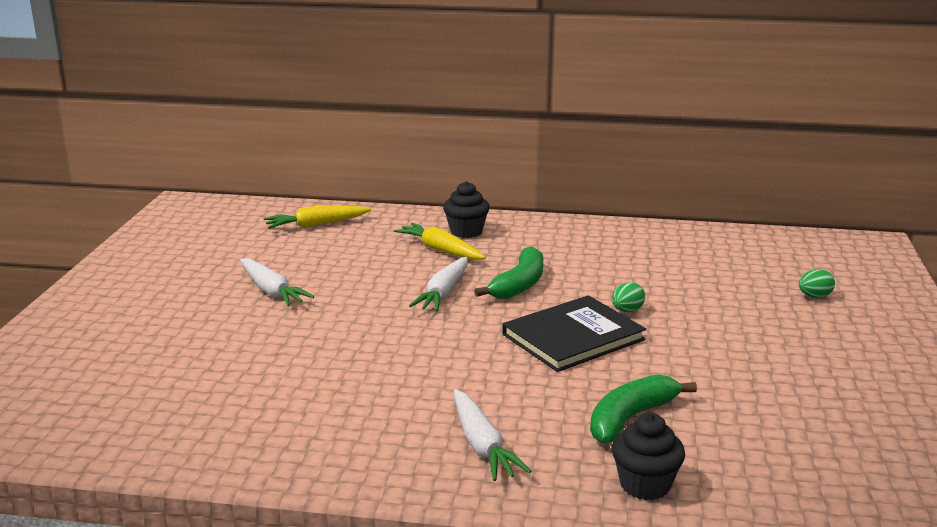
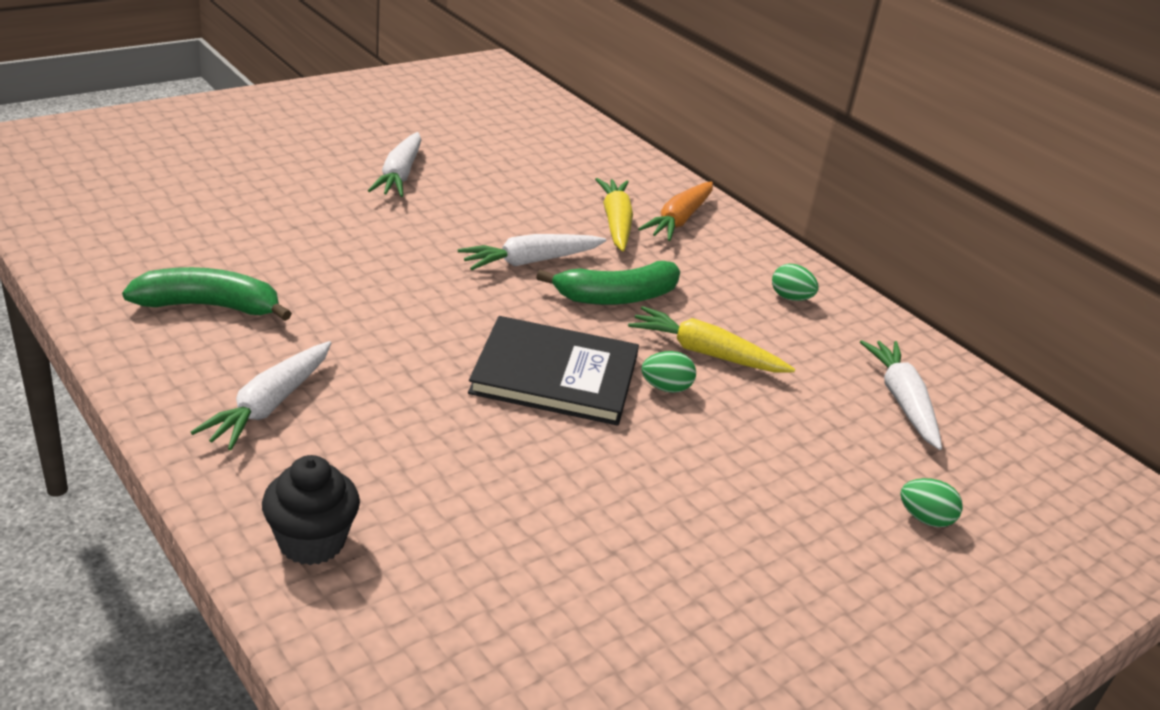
camera: 40 degrees right, 10 degrees up
(316, 225) = (556, 140): yellow carrot -> yellow carrot (705, 353)
(466, 231) = (679, 220): black cupcake -> orange carrot
(588, 239) = (790, 298): none -> green egg
(630, 418) = (435, 480): green banana -> green banana (209, 306)
(715, 256) = (902, 401): none -> white carrot

